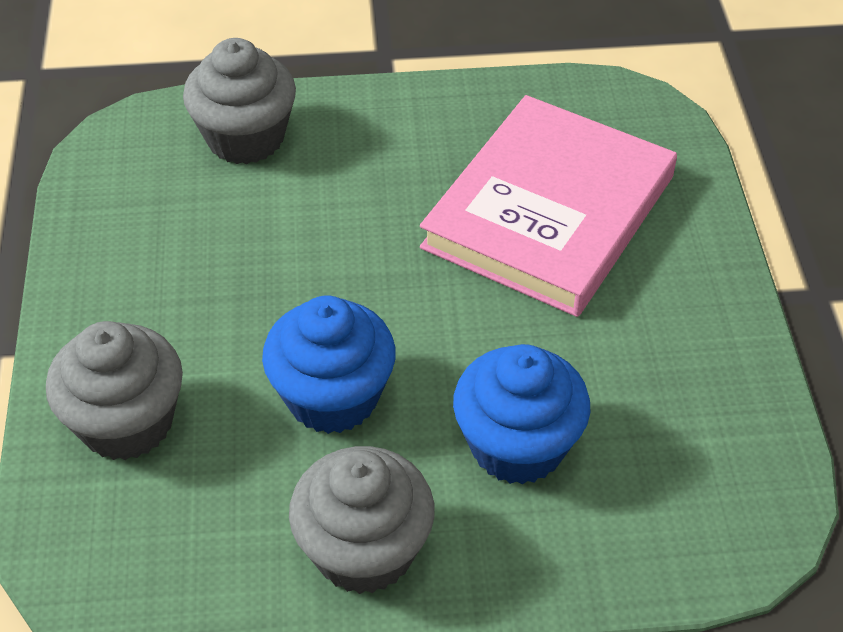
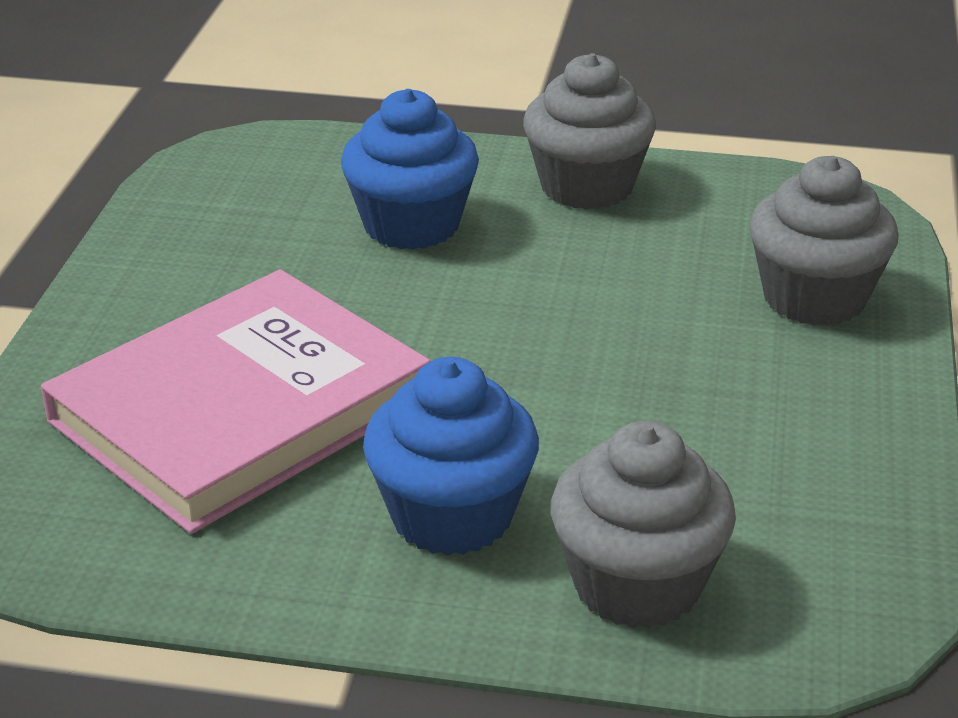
camera: 165 degrees left, 15 degrees down
(332, 397) = (585, 284): blue cupcake -> blue cupcake (452, 515)

